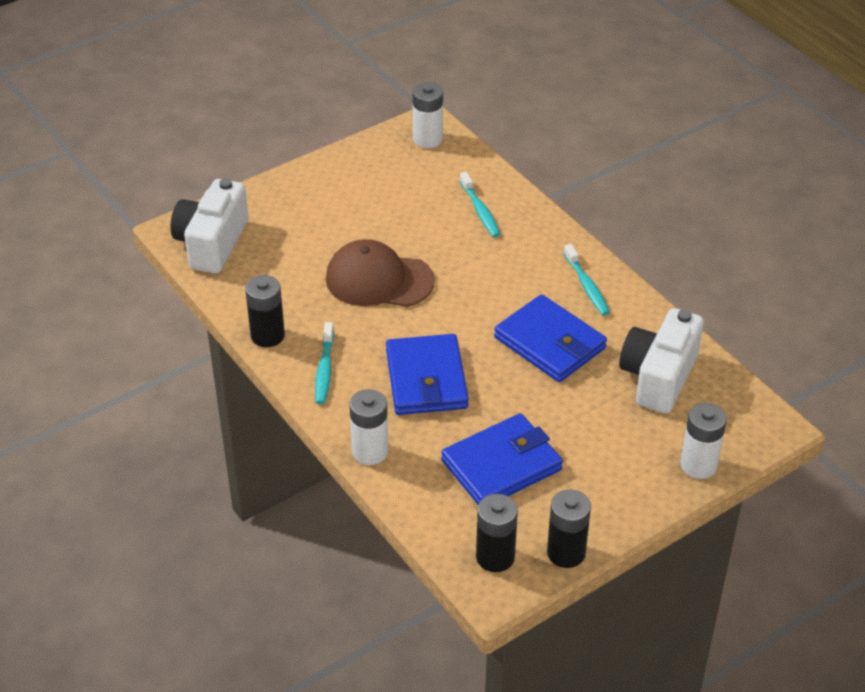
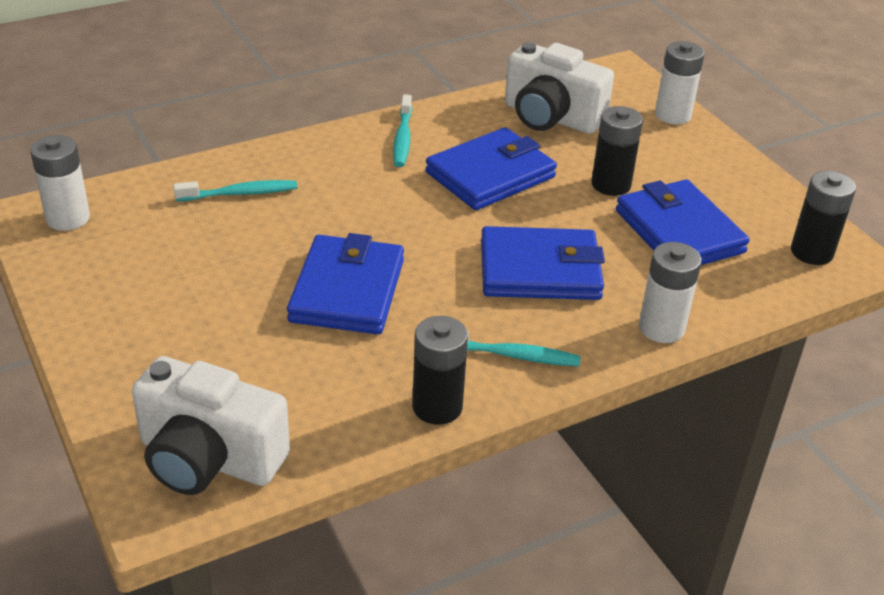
camera: 85 degrees left, 5 degrees down
(379, 280) = (347, 290): brown cap -> blue wallet
(566, 553) = (797, 206): black battery -> black battery (611, 184)
(587, 286) = (402, 138): turquoise toothbrush -> turquoise toothbrush turned 105 degrees clockwise

